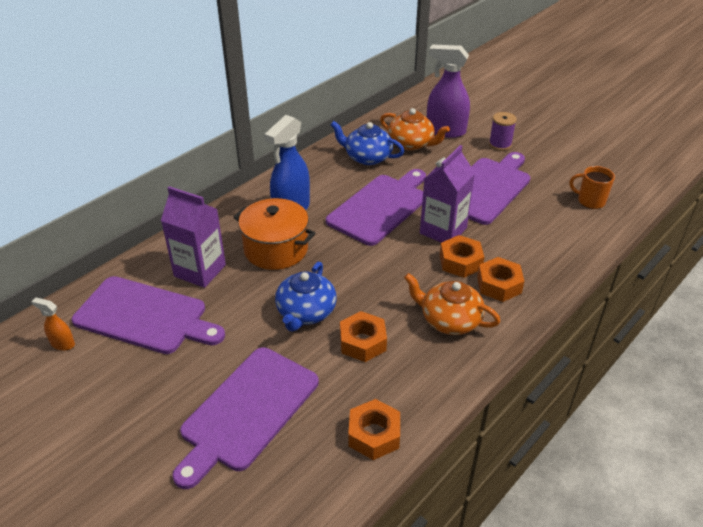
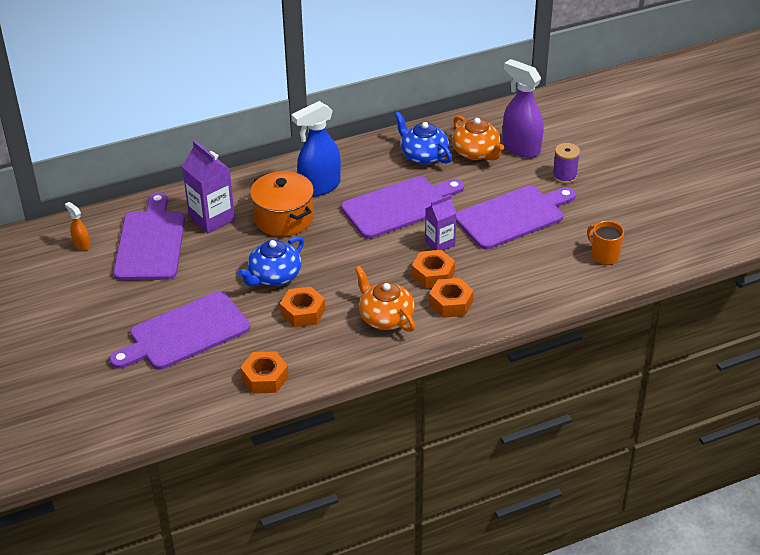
camera: 25 degrees right, 0 degrees up
(145, 316) = (150, 242): purple cutting board -> purple cutting board turned 135 degrees counterclockwise
(443, 230) = (439, 243): purple carton -> purple carton, size x0.65

